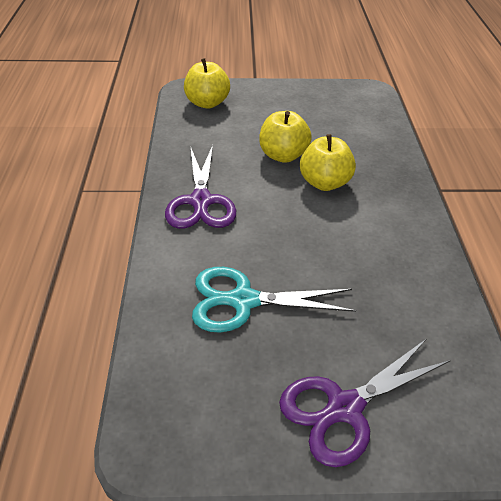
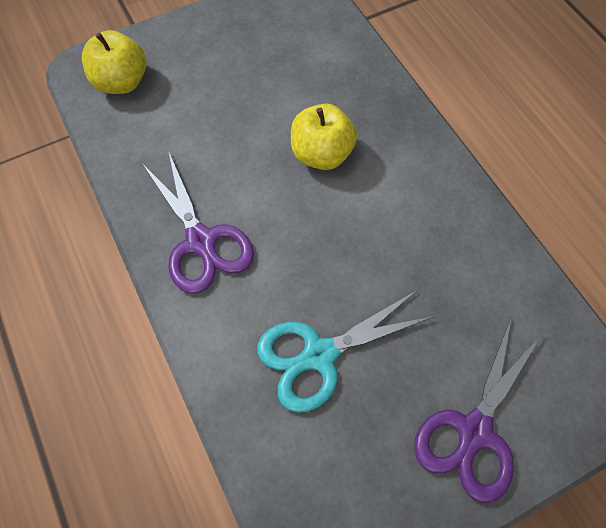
camera: 25 degrees left, 20 degrees up
(283, 155) = (256, 132): yellow apple -> none

